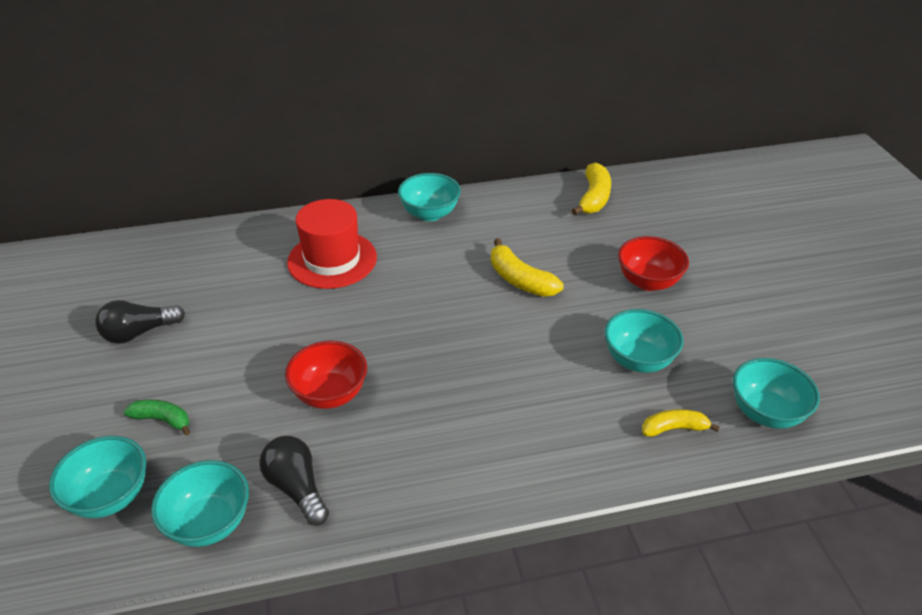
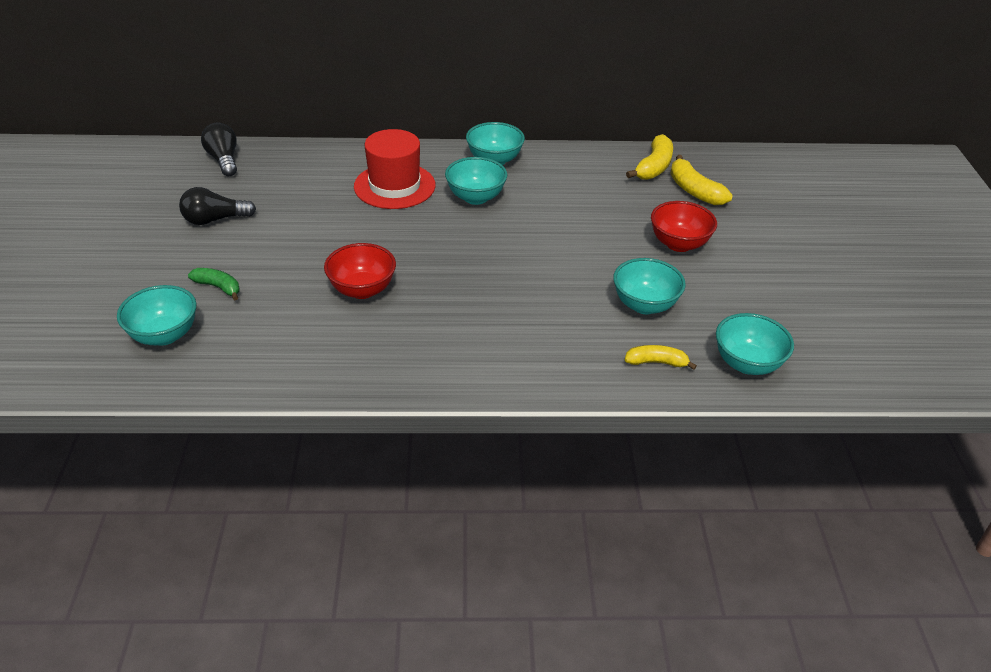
camera: 10 degrees right, 0 degrees up
(209, 523) = (238, 366): turquoise bowl -> turquoise bowl (475, 197)
(297, 488) = (315, 353): black light bulb -> black light bulb (224, 160)
(520, 280) = (559, 225): yellow banana -> yellow banana (694, 190)

